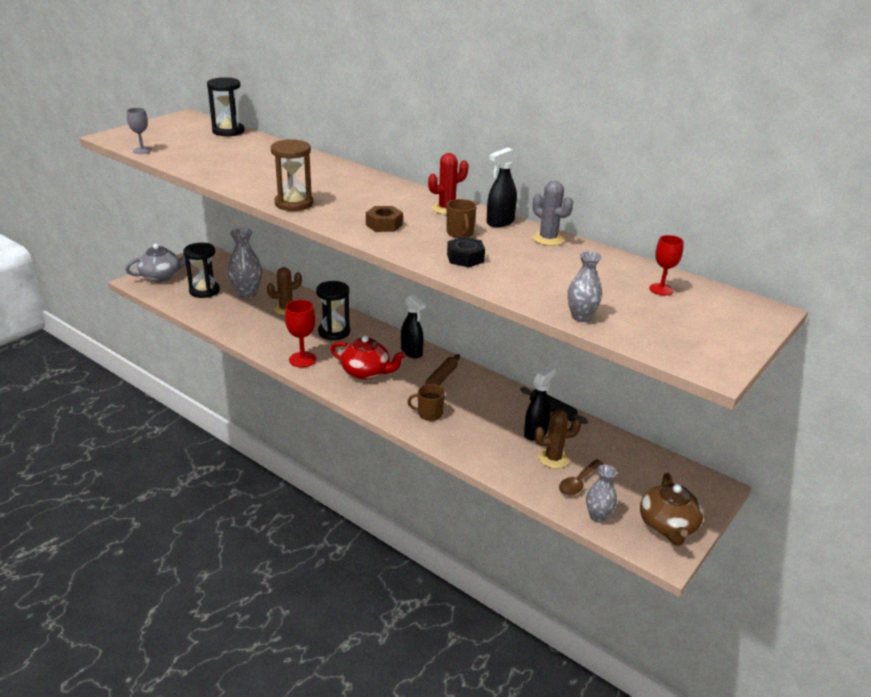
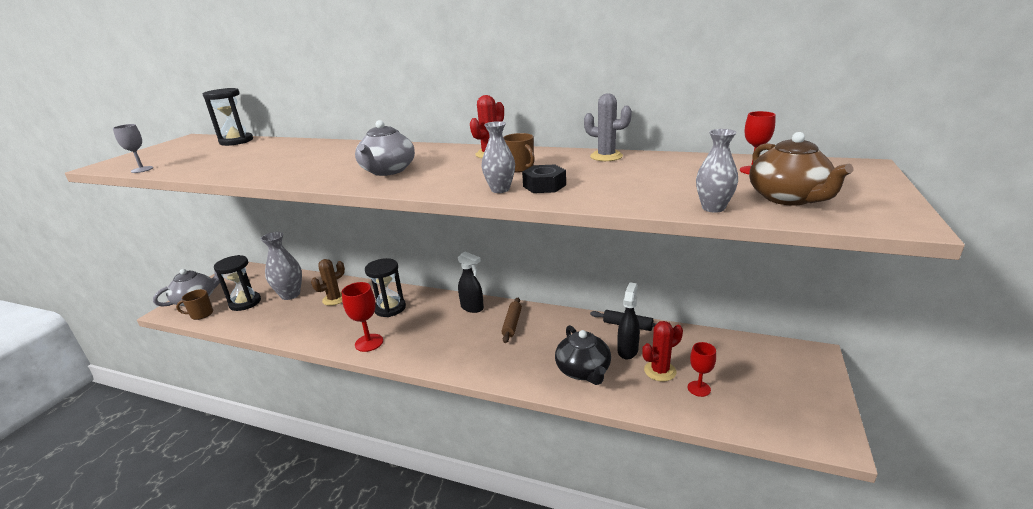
camera: 15 degrees left, 5 degrees down
(294, 203) = (331, 179): brown hourglass -> none
(345, 206) = (387, 171): none -> grey teapot
(366, 372) = (438, 337): red teapot -> none
(384, 225) = (438, 177): brown nut -> none
(429, 413) = (519, 361): brown mug -> brown mug (201, 314)
(482, 438) = (583, 371): none -> black teapot
(500, 222) = (549, 154): black spray bottle -> none
(553, 458) = (660, 371): brown cactus -> red cactus
(578, 482) = (699, 388): brown spoon -> red goblet
(598, 516) = (742, 418): grey vase -> grey vase (500, 189)
(668, 526) = (809, 407): brown teapot -> brown teapot (788, 198)

